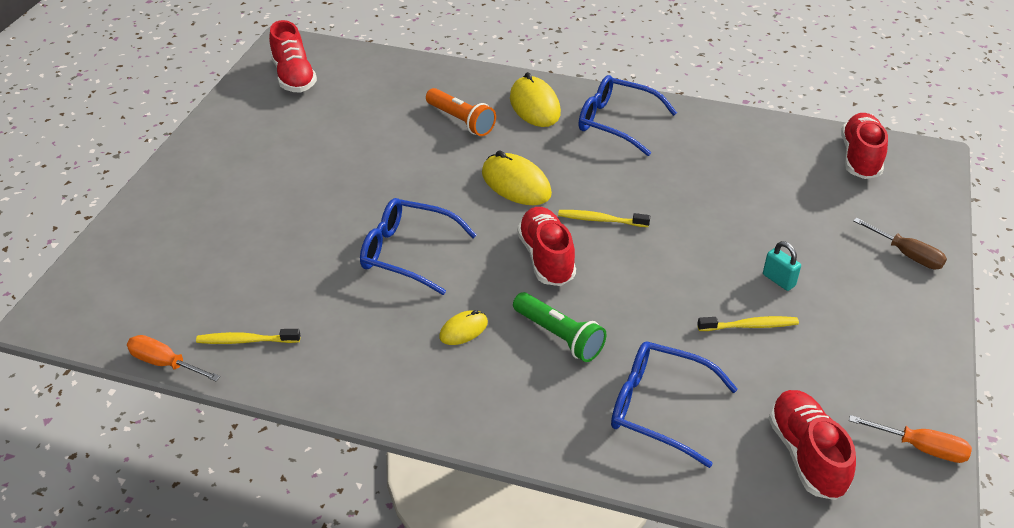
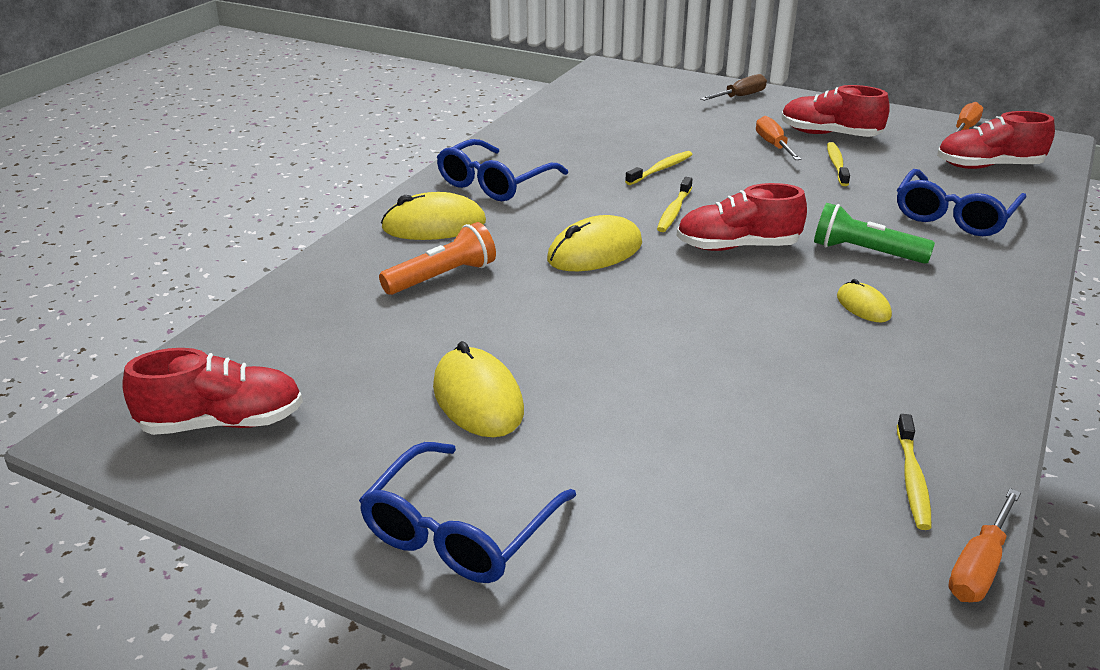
camera: 80 degrees left, 10 degrees down
(322, 155) = (478, 398): none -> yellow mouse
(407, 253) = (723, 335): blue glasses -> blue glasses (459, 531)
(559, 336) = (865, 252): green flashlight -> green flashlight turned 120 degrees counterclockwise
(684, 208) = (661, 169): none -> yellow toothbrush
(778, 280) = (773, 145): turquoise padlock -> orange screwdriver
(860, 158) = (601, 90): red shoe -> red shoe (829, 135)

